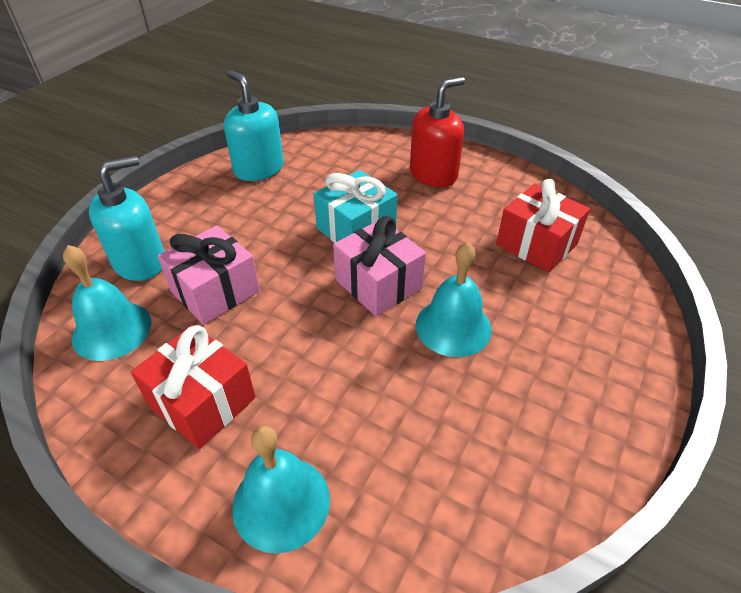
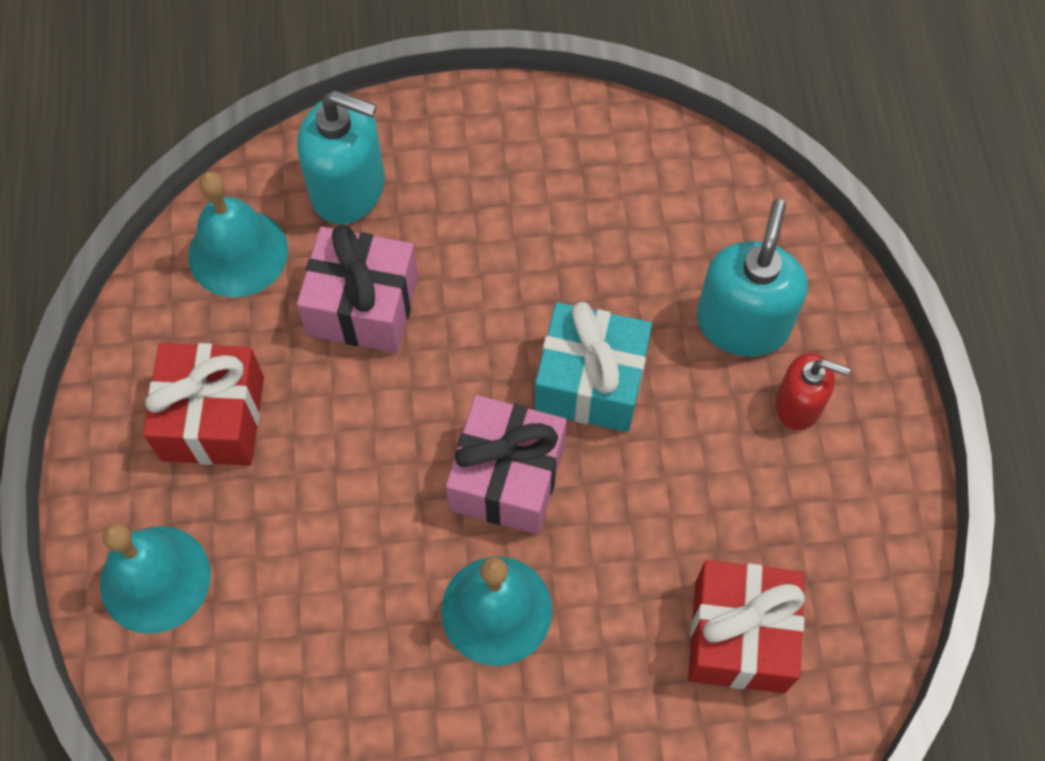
camera: 55 degrees right, 20 degrees up
(258, 169) = (620, 170): turquoise soap dispenser -> turquoise soap dispenser (742, 323)
(433, 174) = (798, 405): red soap dispenser -> red soap dispenser, size x0.61

